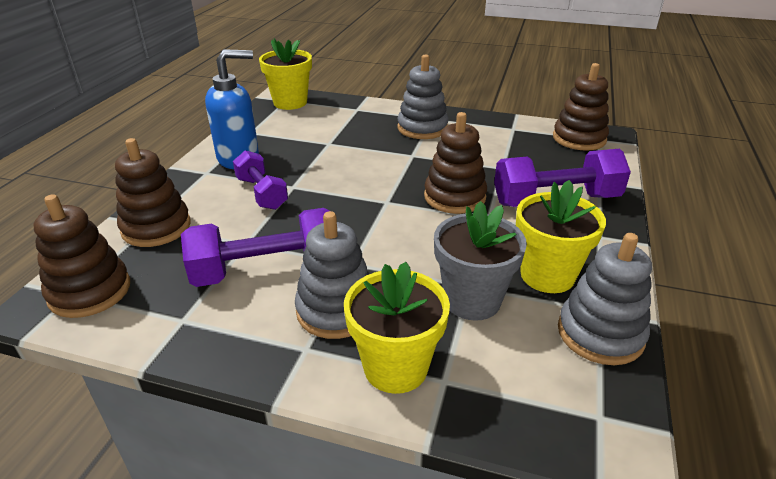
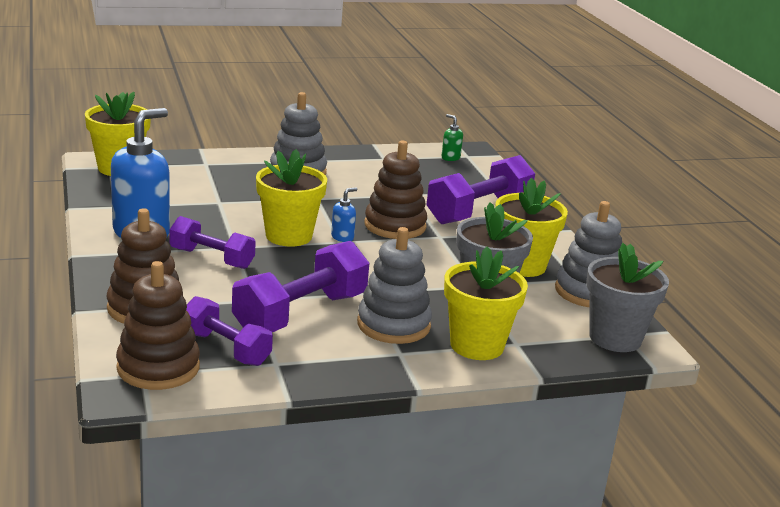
camera: 35 degrees left, 10 degrees down
(162, 289) = (225, 349): none -> purple dumbbell
(348, 186) = (289, 236): none -> yellow flower pot
(393, 198) = (342, 237): none -> blue soap dispenser
(579, 138) = (450, 158): brown stacking toy -> green soap dispenser
(580, 418) = (615, 338): none -> grey flower pot

